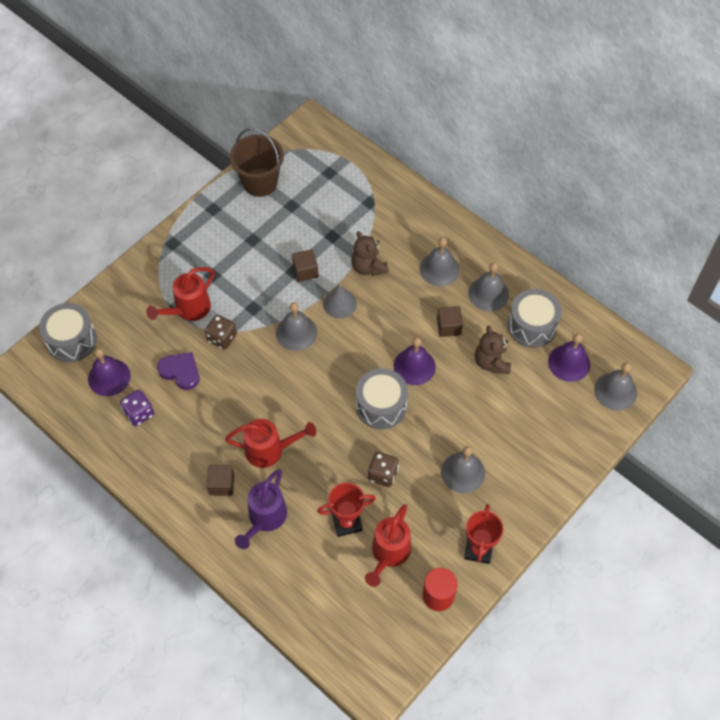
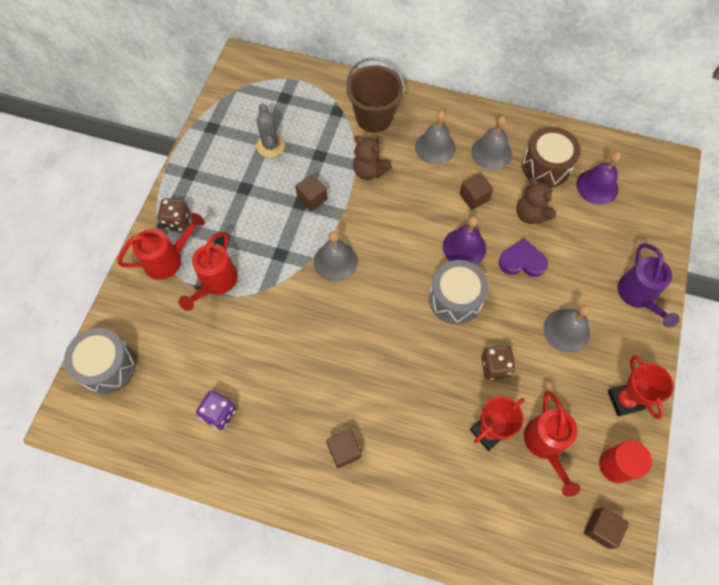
camera: 25 degrees left, 5 degrees up
(109, 377) = (167, 388): purple bell -> none
(180, 371) = (240, 350): purple heart -> purple heart (522, 261)
(222, 338) = (265, 297): brown dice -> brown dice (177, 221)
(260, 182) = (223, 131): brown bucket -> brown bucket (374, 118)
(264, 519) = (407, 467): purple watering can -> purple watering can (638, 296)
(270, 450) = (373, 391): red watering can -> red watering can (168, 259)
(294, 211) = (270, 146): none -> grey cactus
(340, 304) = (361, 216): grey cone -> none
(395, 636) = (601, 528): none -> brown cube
(532, 326) = (546, 166): grey drum -> brown drum
(615, 391) = (651, 195): grey bell -> none

